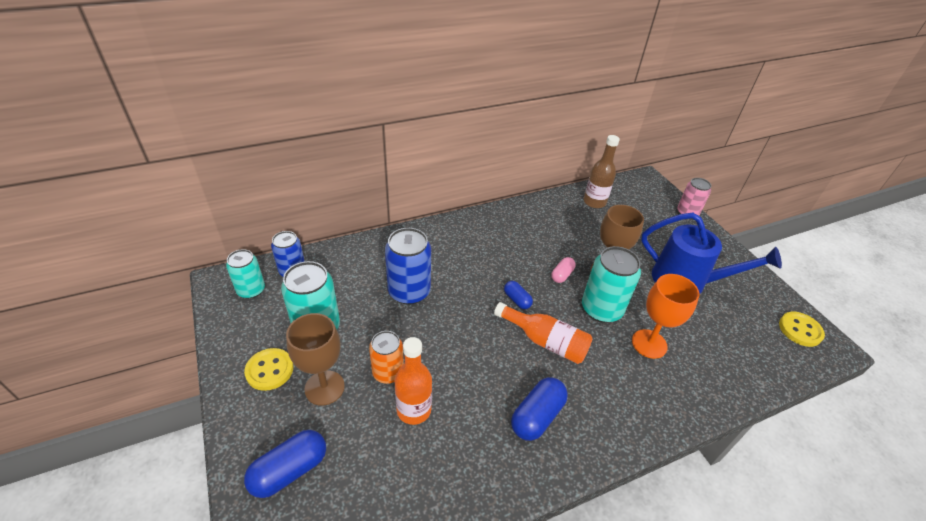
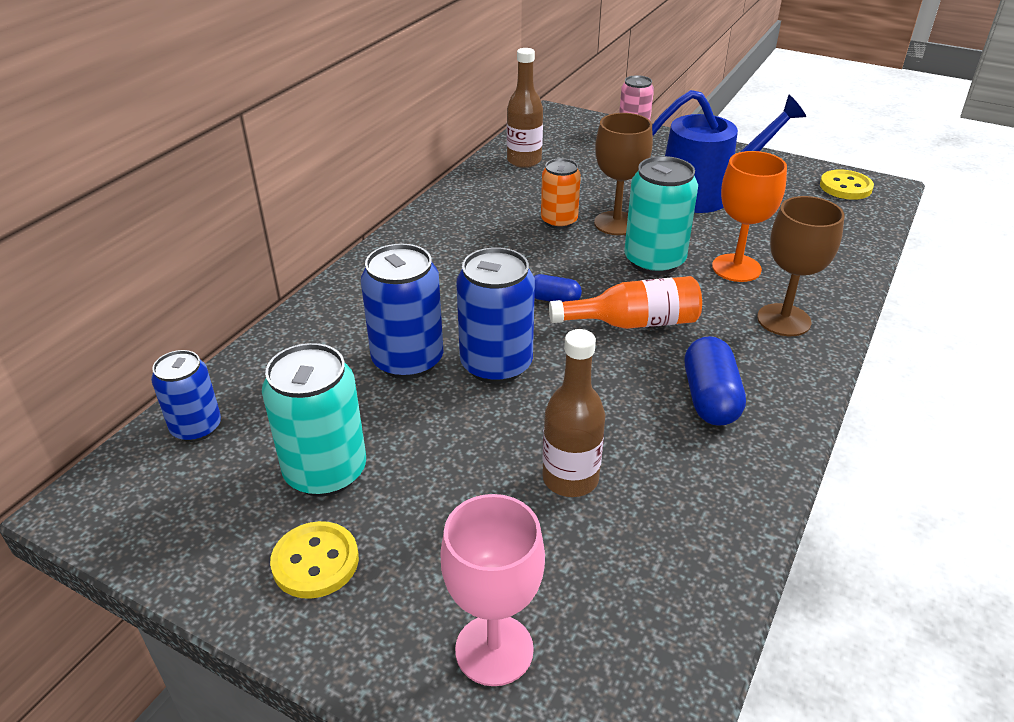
camera: 35 degrees left, 5 degrees down
(251, 290) = (154, 487): turquoise can -> none
(290, 470) = (494, 649): blue capsule -> pink goblet
(324, 388) = (424, 530): brown goblet -> brown goblet (783, 320)
(388, 372) = (489, 461): orange can -> orange can (559, 221)
(414, 410) = (570, 479): orange bottle -> brown bottle
(447, 320) = (496, 365): none -> blue can
(562, 275) = (574, 249): pink capsule -> none

